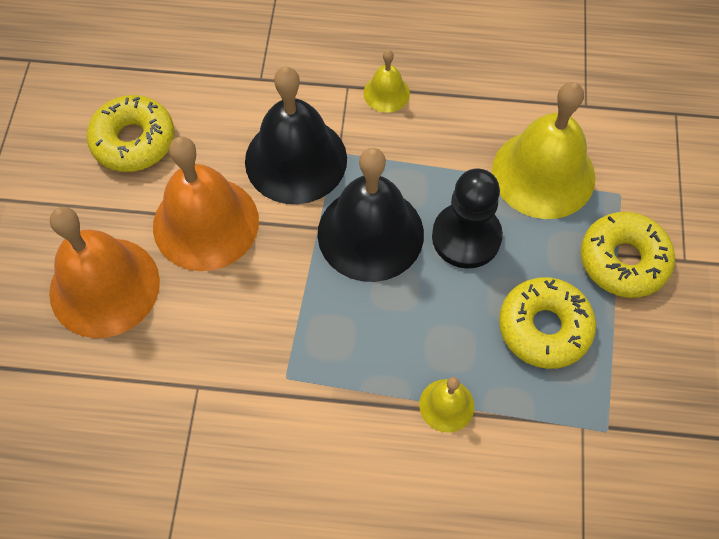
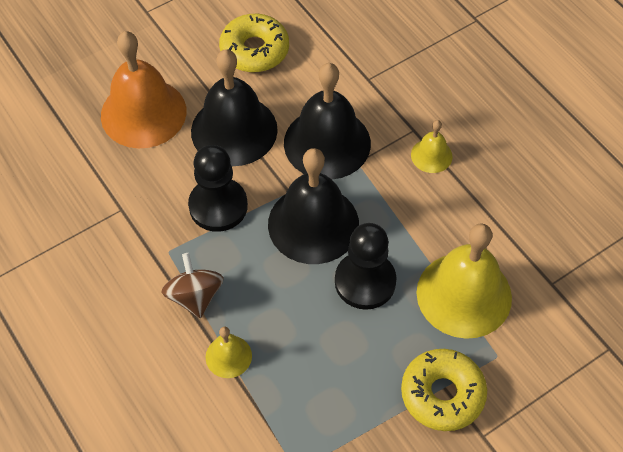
camera: 50 degrees right, 5 degrees down
(206, 223) = (234, 130): orange bell -> black bell
(277, 297) = (218, 206): none -> black pawn
(357, 389) = (195, 296): none -> brown spinning top
(544, 328) = (339, 377): yellow donut -> none

